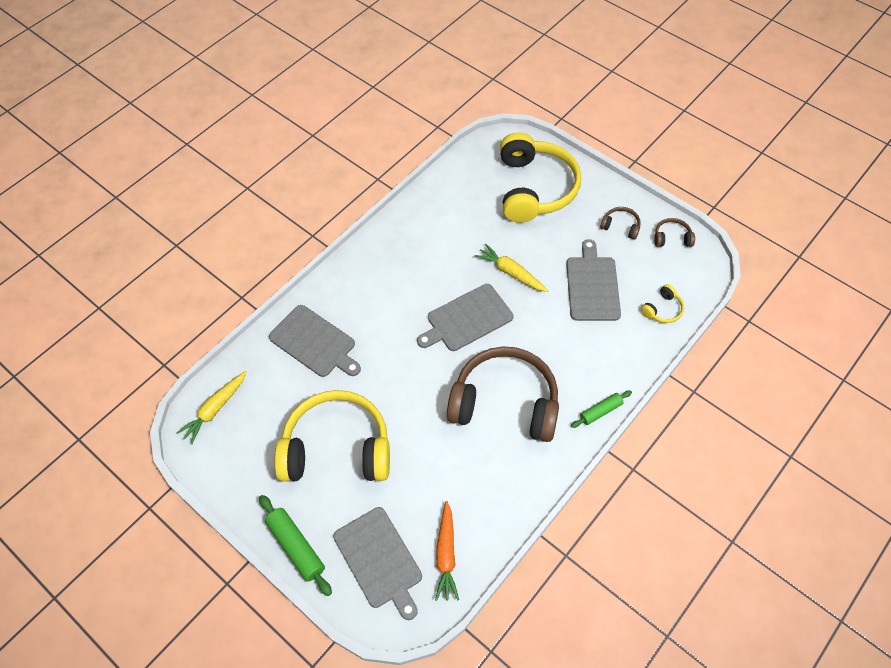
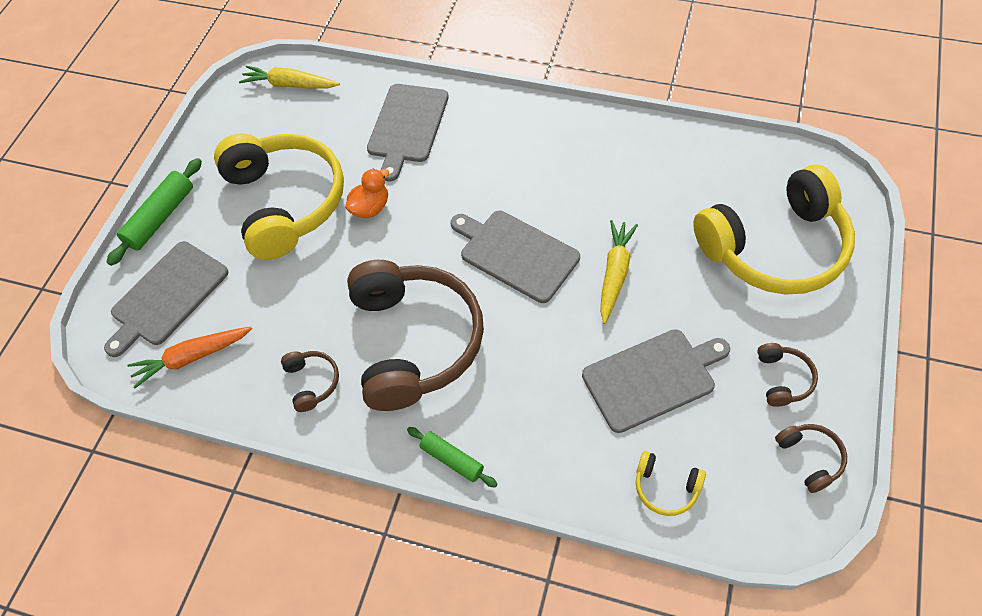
camera: 70 degrees right, 0 degrees up
(377, 392) = (370, 208): none -> orange duck
(506, 477) = (312, 382): none -> brown headphones

